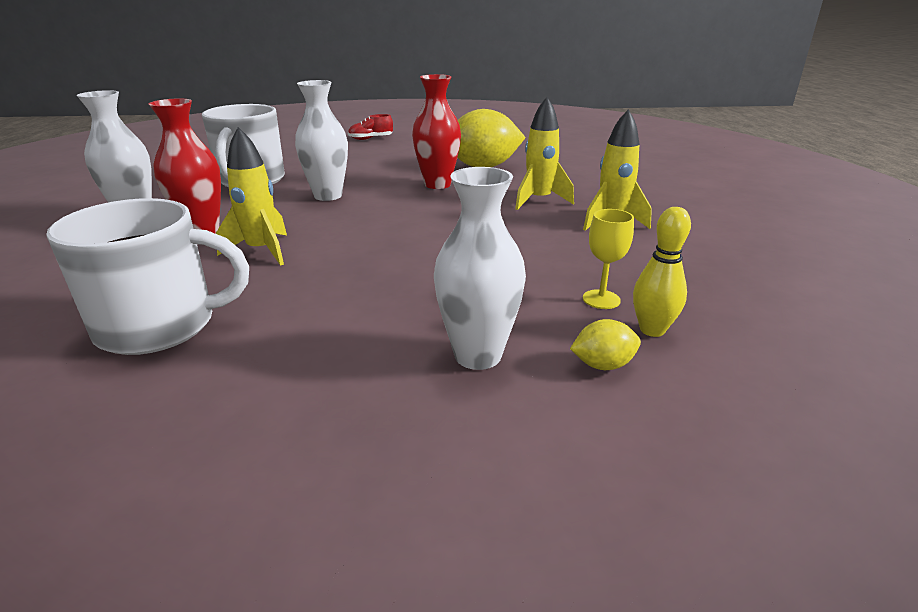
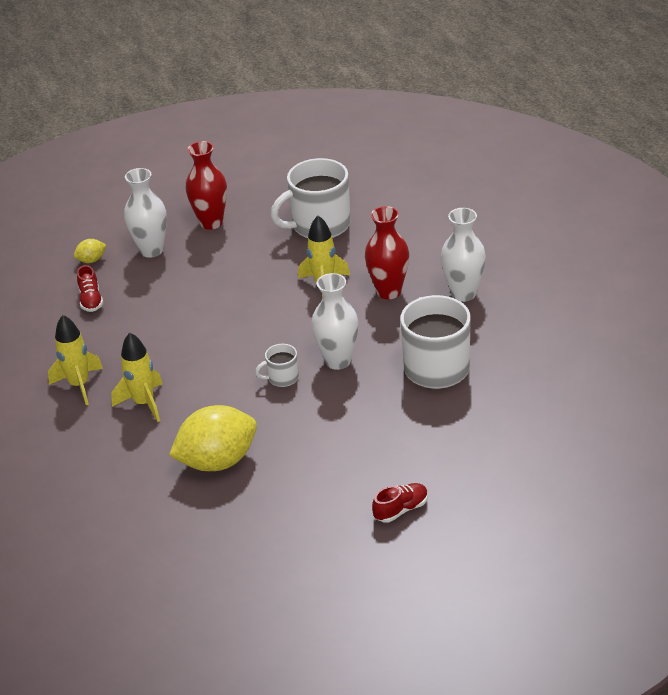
camera: 165 degrees right, 10 degrees up
(391, 195) = (282, 378): none -> white mug
(437, 184) = (249, 408): red vase -> red vase (211, 223)
(601, 299) = (91, 300): yellow goblet -> red shoe
(652, 330) = (65, 286): yellow bowling pin -> none

